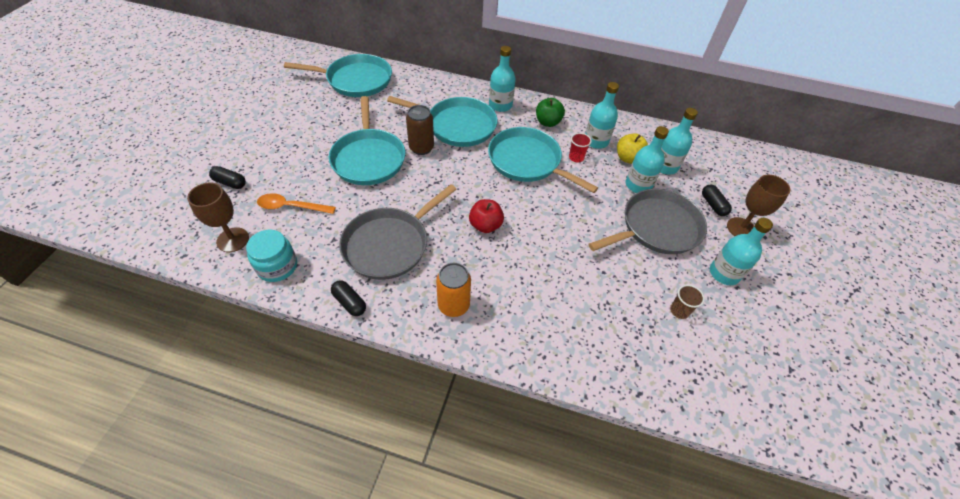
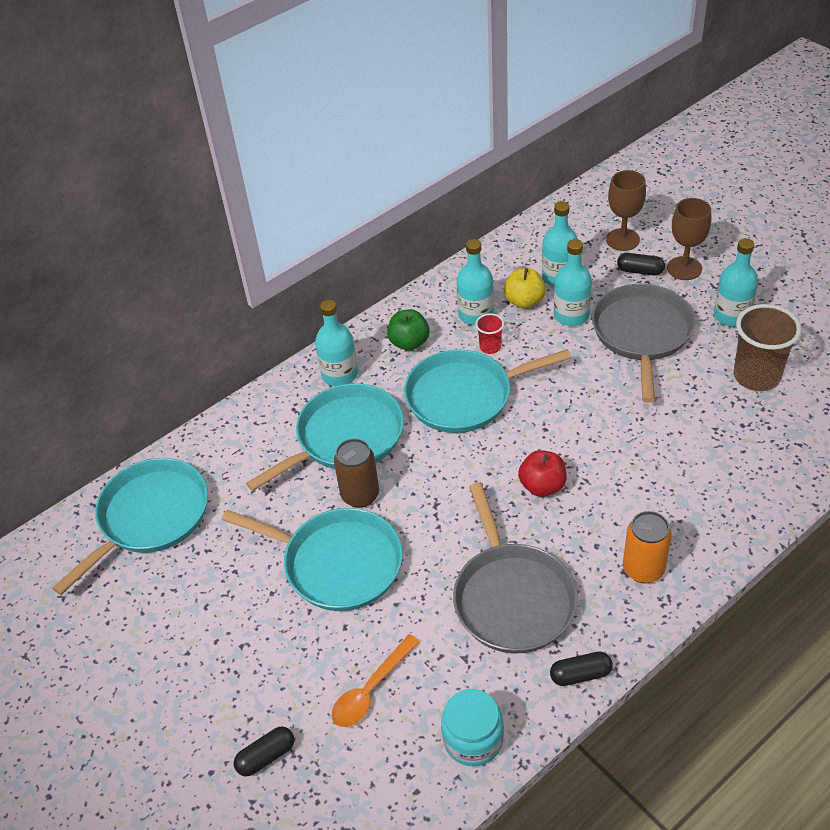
camera: 50 degrees left, 5 degrees down
(233, 240) = (389, 783): brown goblet -> brown goblet (622, 240)
(679, 311) = (756, 376): brown cup -> brown cup, size x2.04

